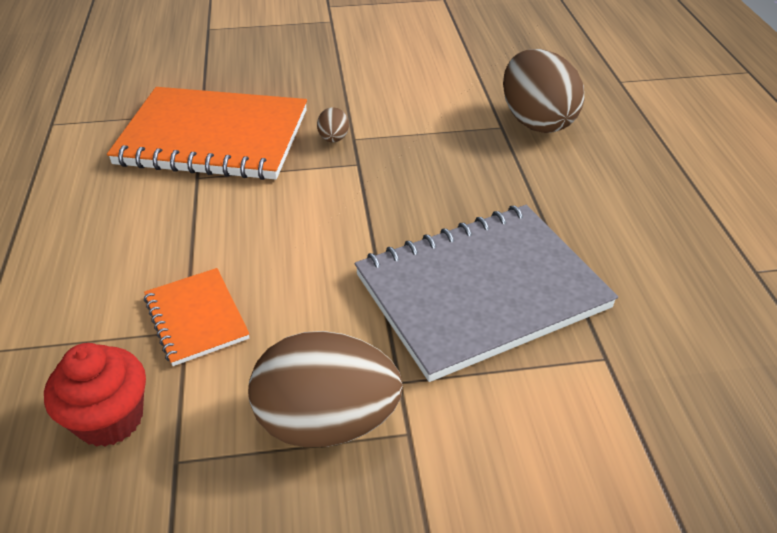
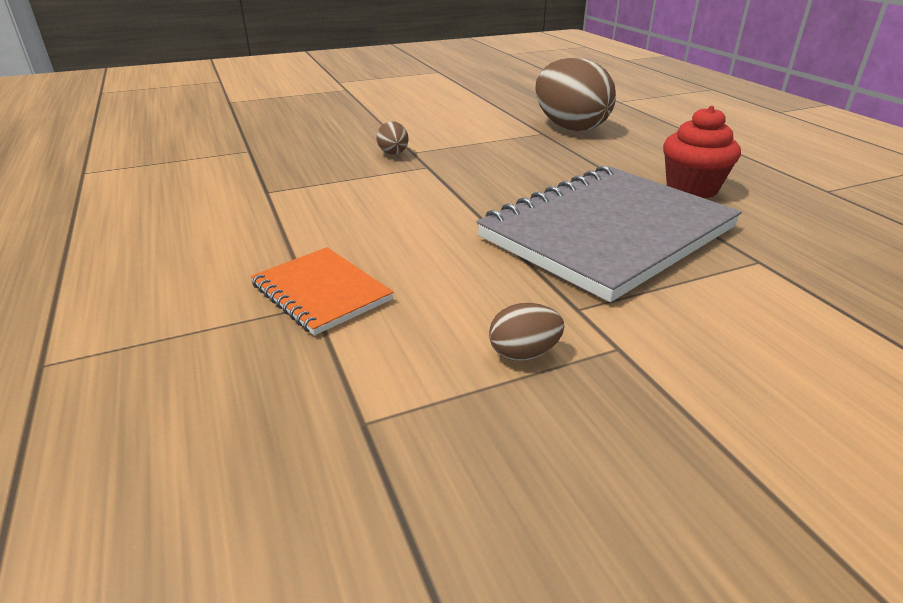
camera: 15 degrees left, 10 degrees down
(110, 419) = (256, 397): red cupcake -> red cupcake (692, 188)
(213, 138) = (270, 164): orange notebook -> none
(327, 422) = (523, 353): brown egg -> brown egg, size x0.43

